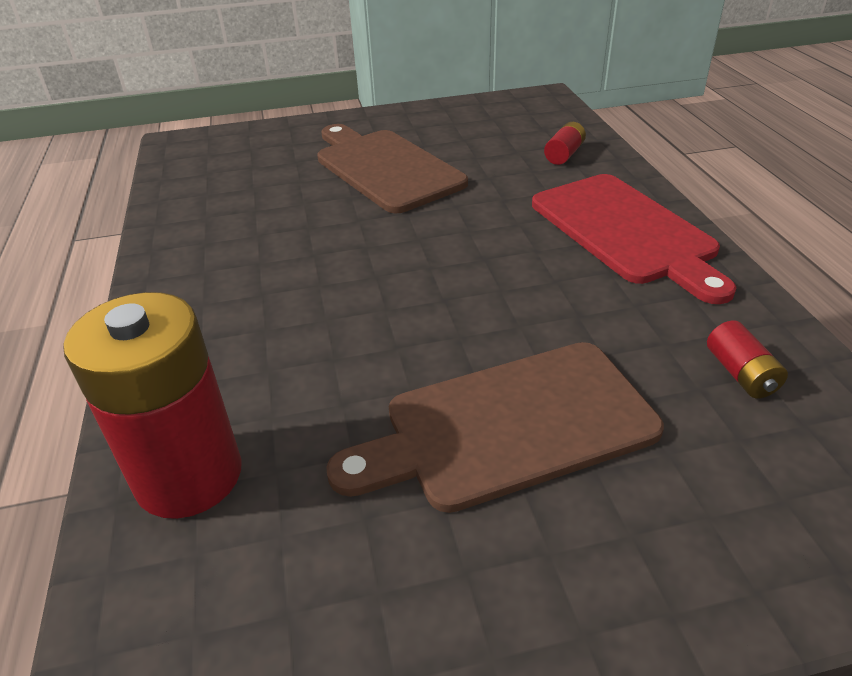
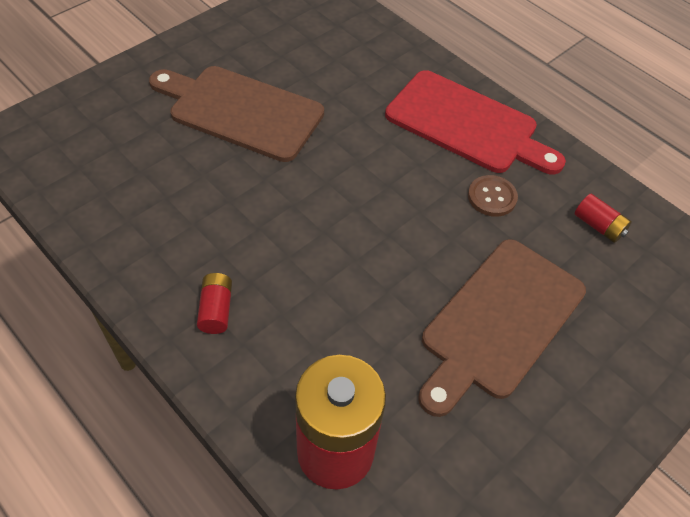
camera: 35 degrees left, 15 degrees up
(564, 154) = (373, 53): red battery -> red battery (216, 310)
(604, 302) = (492, 197): none -> brown button

